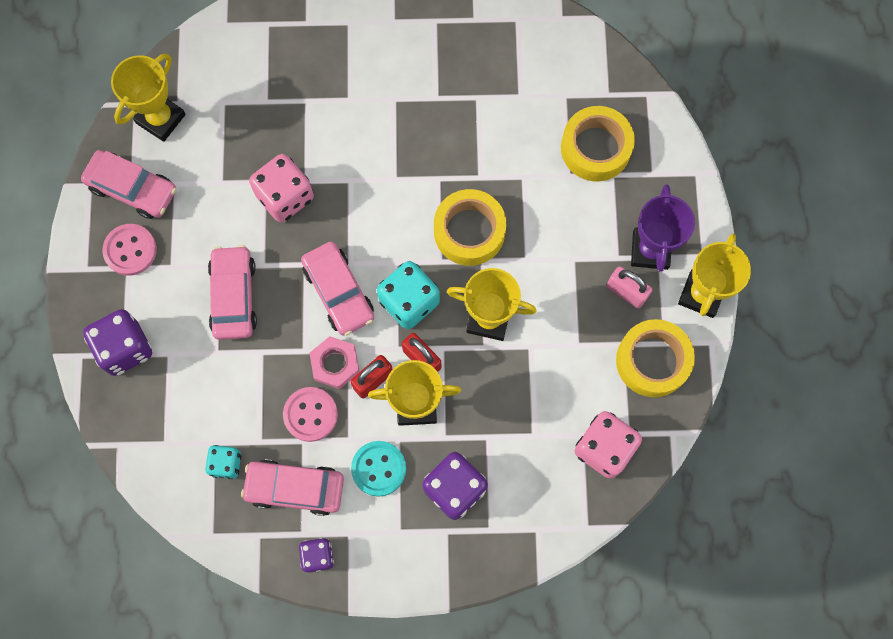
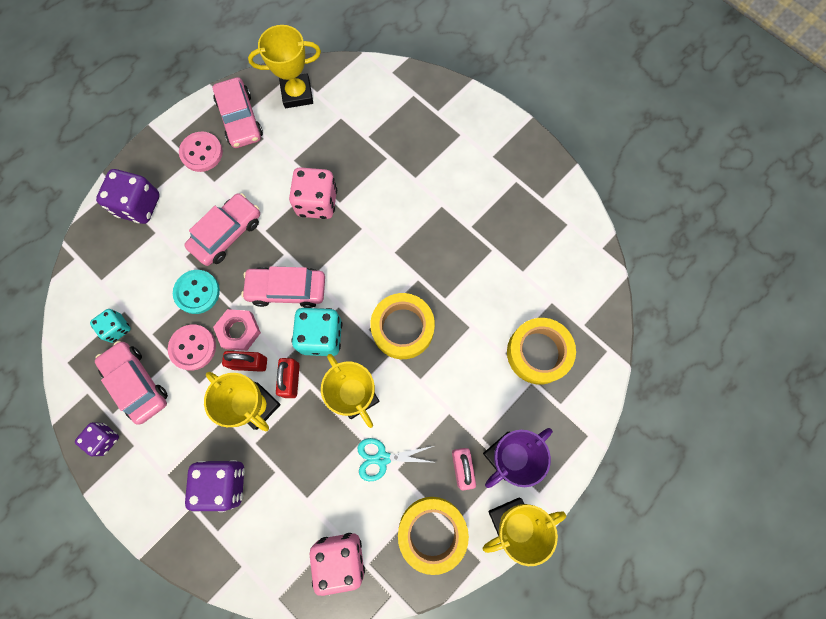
camera: 45 degrees right, 0 degrees up
(338, 292) = (287, 289): pink car -> pink car turned 75 degrees clockwise
(378, 469) = (194, 422): turquoise button -> turquoise button (197, 292)
(559, 345) = (382, 458): none -> turquoise scissors

